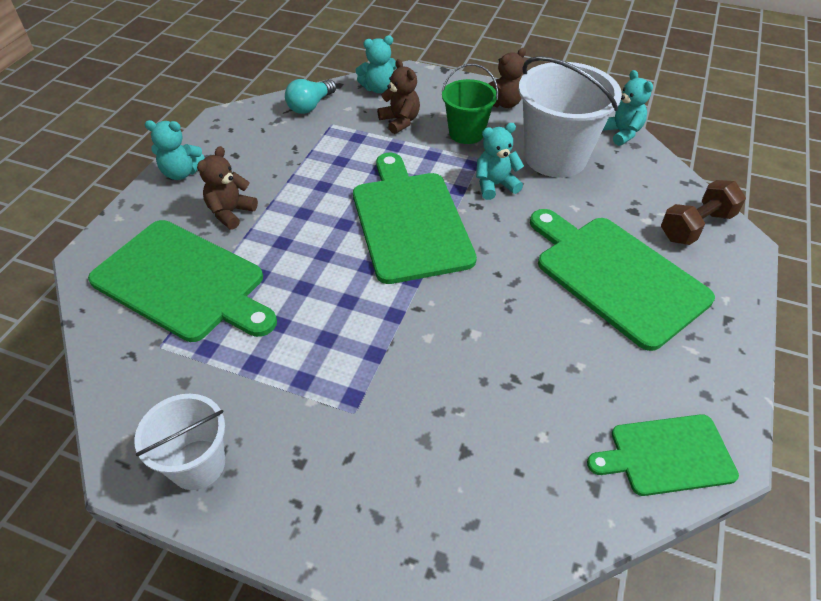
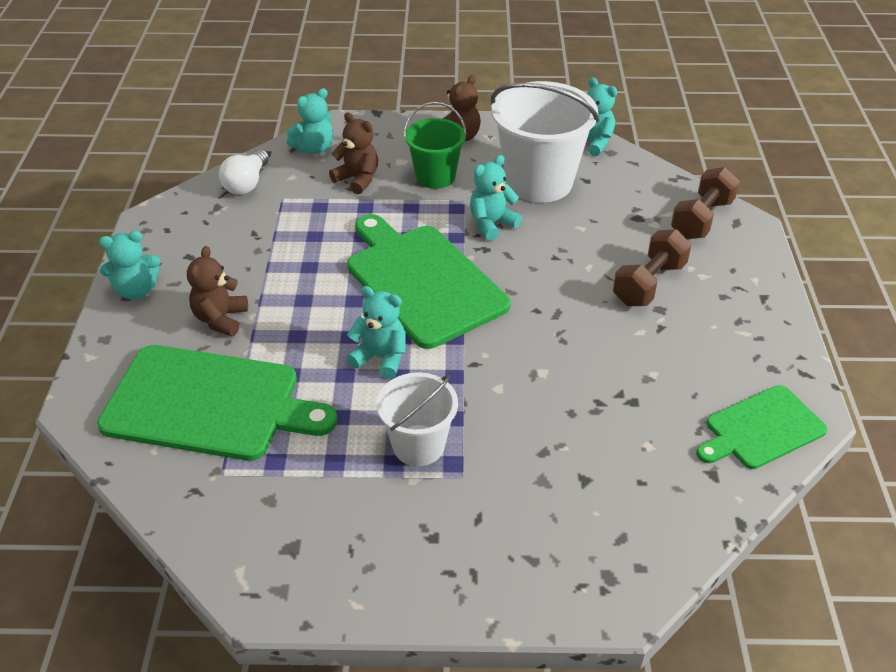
camera: 20 degrees left, 5 degrees down
(198, 464) = (330, 570): white bucket -> white bucket (418, 445)
(310, 106) = (247, 183): turquoise light bulb -> white light bulb
(340, 280) = (381, 358): none -> turquoise teddy bear
(616, 276) = (649, 284): green cutting board -> brown dumbbell

